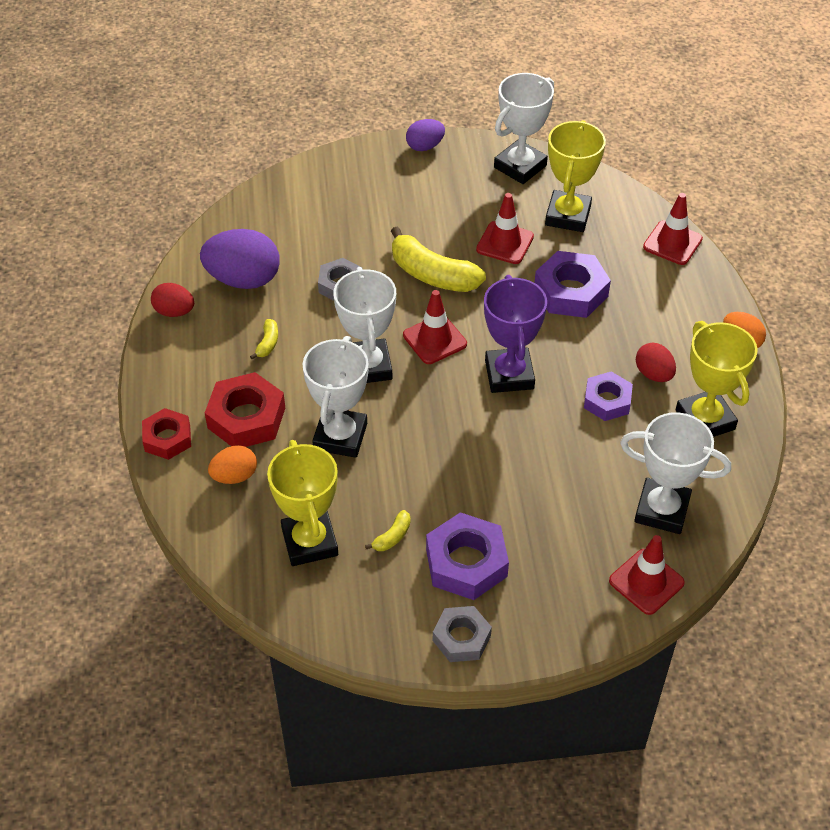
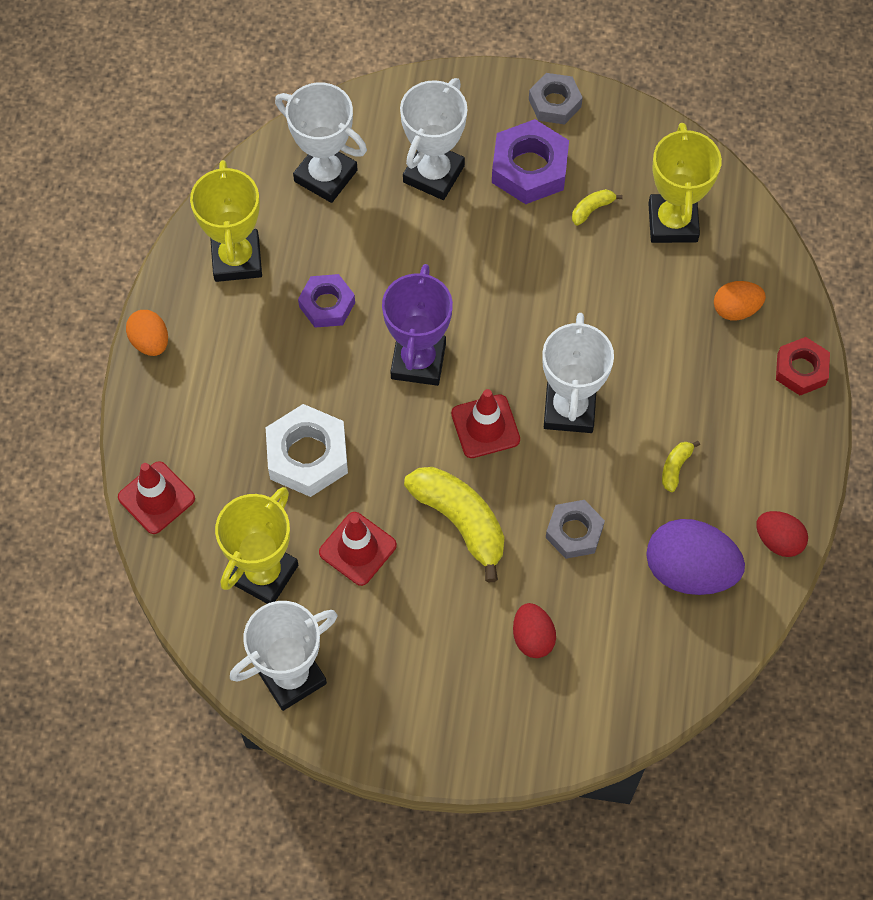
camera: 165 degrees left, 15 degrees up
(246, 418) = (714, 375): red nut -> none
(340, 436) = (619, 329): white trophy -> white trophy (434, 174)
(425, 146) = (405, 749): purple egg -> none
(571, 292) = (307, 455): purple nut -> white nut
(646, 582) = (371, 113): red traffic cone -> none
(653, 374) = (263, 324): red egg -> red egg (532, 637)

